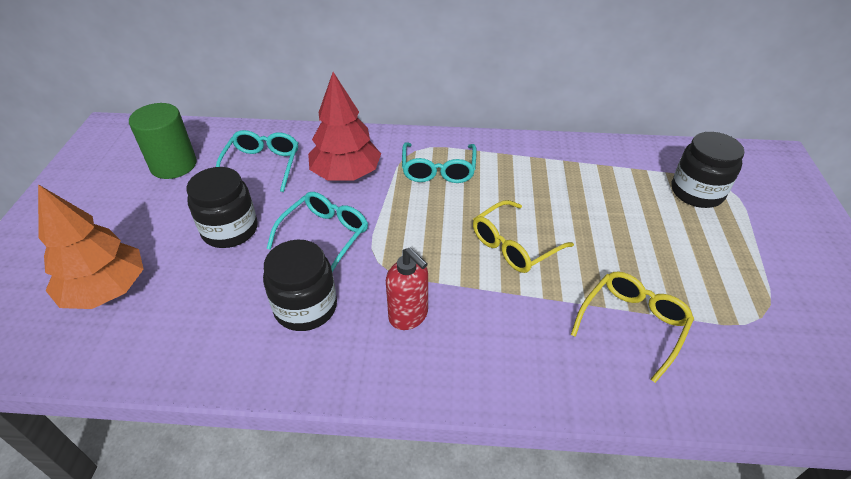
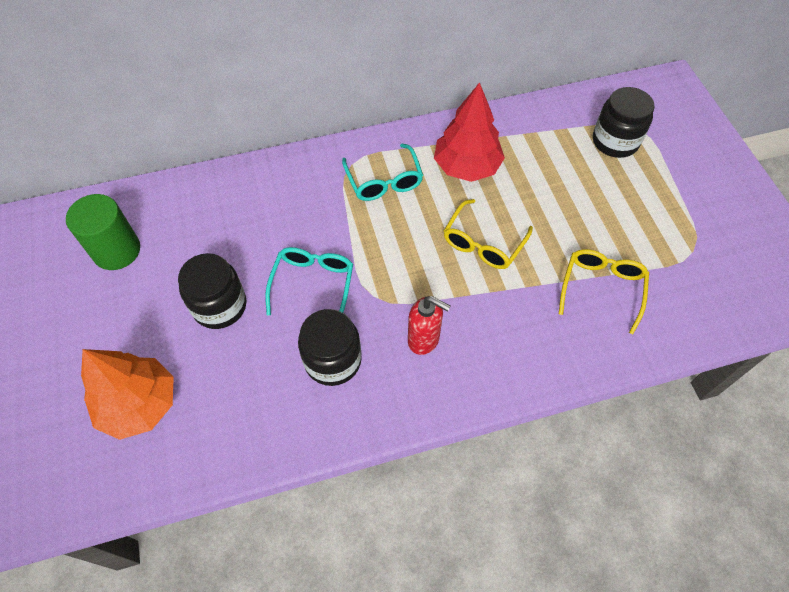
camera: 20 degrees left, 15 degrees up
(262, 165) = (209, 224): turquoise glasses -> none
(346, 174) = (298, 210): red tree -> red tree (466, 166)

